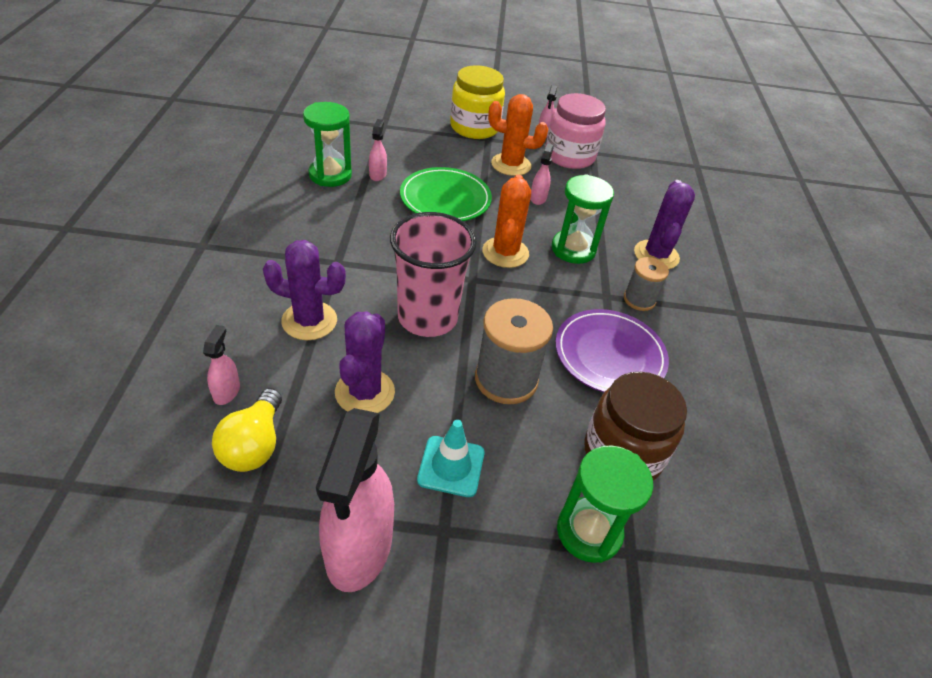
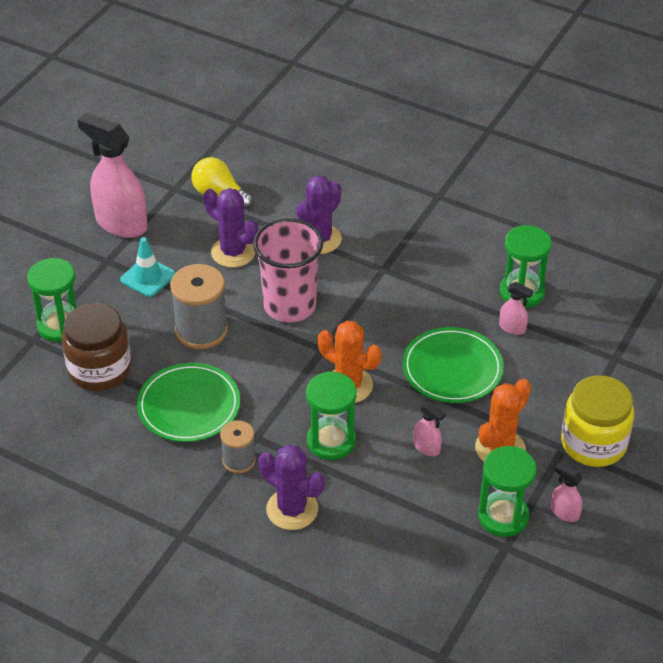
camera: 120 degrees right, 0 degrees up
(227, 391) = (271, 189): pink spray bottle -> none
(569, 156) = (503, 516): pink jar -> green hourglass
(609, 355) = (189, 406): purple plate -> green plate

